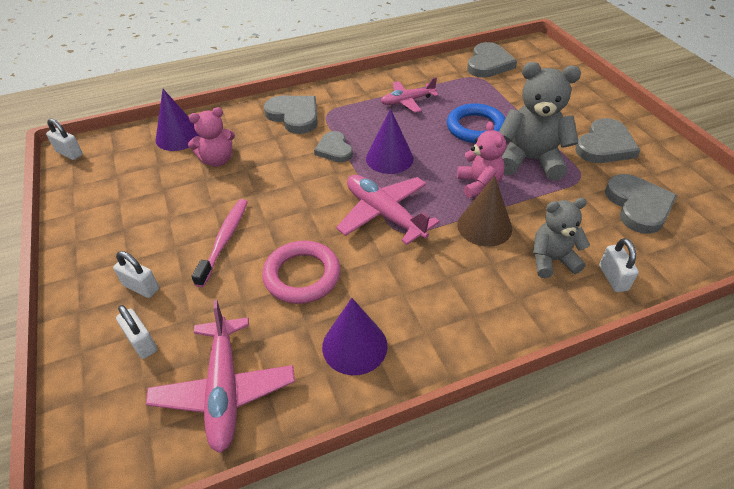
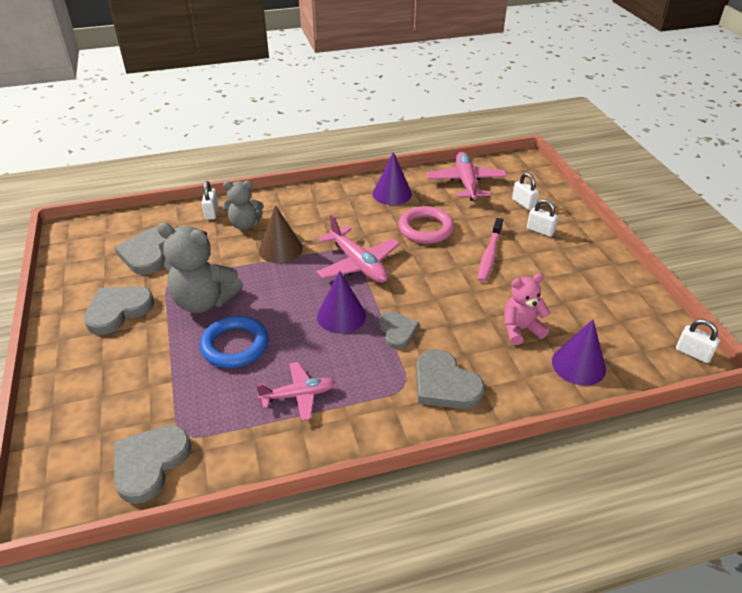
camera: 175 degrees left, 5 degrees down
(479, 184) = (266, 282): pink teddy bear -> none

